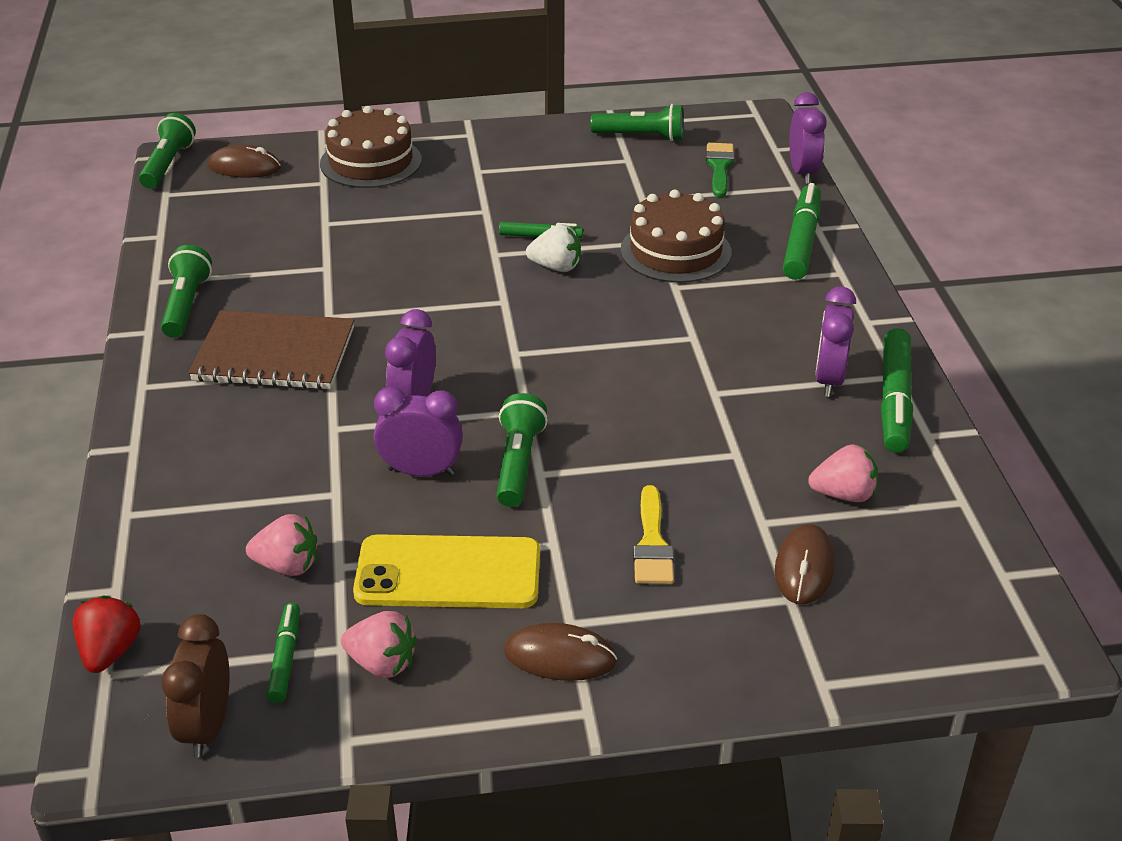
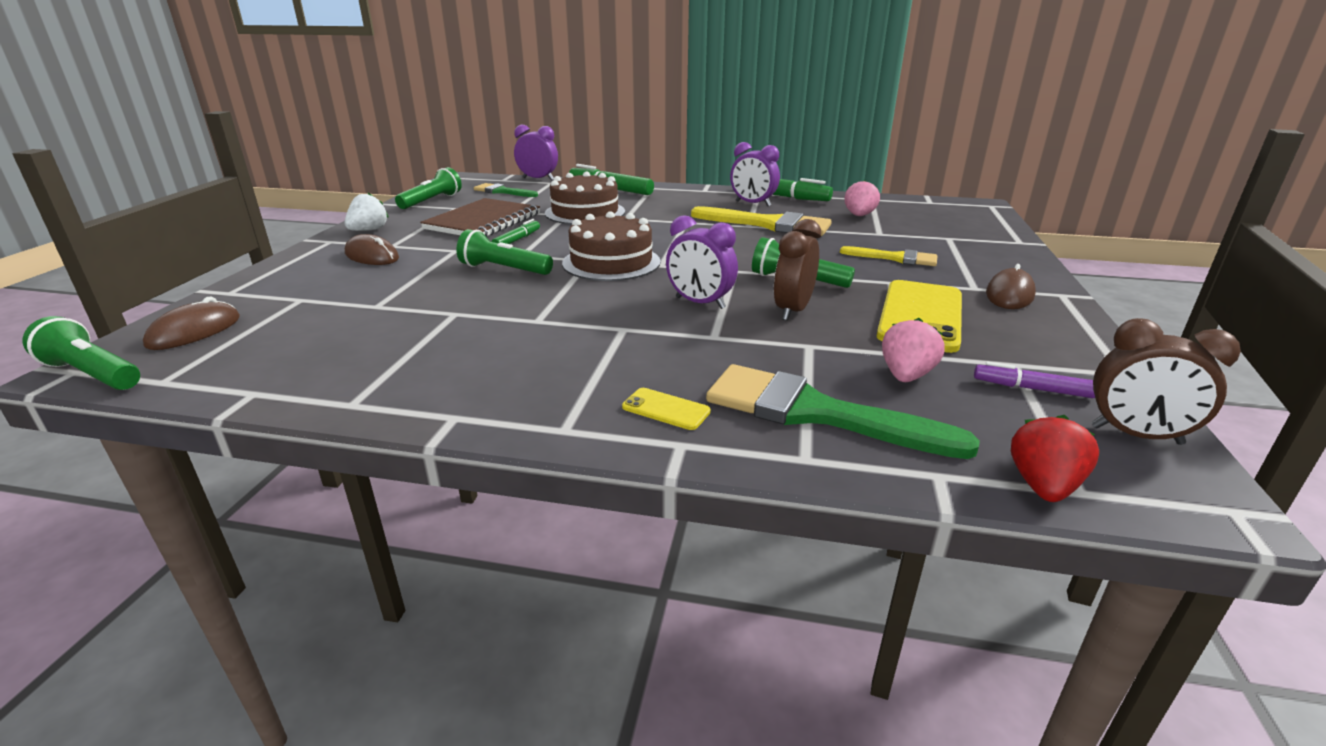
camera: 70 degrees left, 10 degrees down
(110, 651) = (1043, 486): red strawberry -> red strawberry turned 90 degrees clockwise
(184, 428) = (666, 409): none -> yellow phone
(186, 305) = (428, 388): green flashlight -> green flashlight (504, 269)
(199, 512) = (815, 413): none -> green brush
(274, 354) = (574, 350): brown notebook -> brown notebook (483, 221)
(285, 658) = (1032, 389): green marker -> purple marker
(371, 162) = (302, 277): brown cake -> brown cake (611, 262)
(382, 663) = (1029, 350): pink strawberry -> none
(421, 471) = (792, 310): purple clock -> brown clock
(556, 267) = (563, 241): white strawberry -> white strawberry (369, 230)
(732, 410) = (768, 224): none -> yellow brush
(804, 568) = (922, 231): brown mouse -> brown mouse (372, 256)

